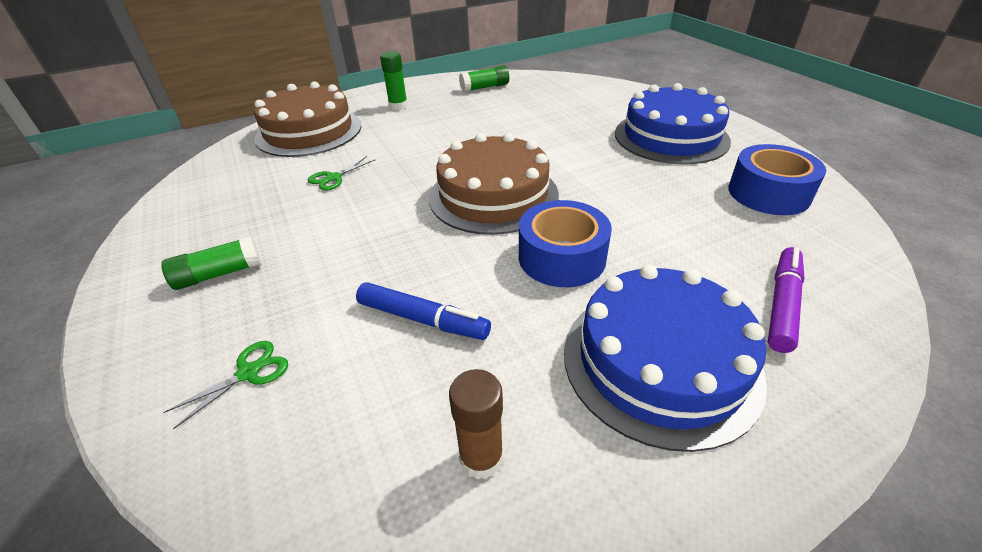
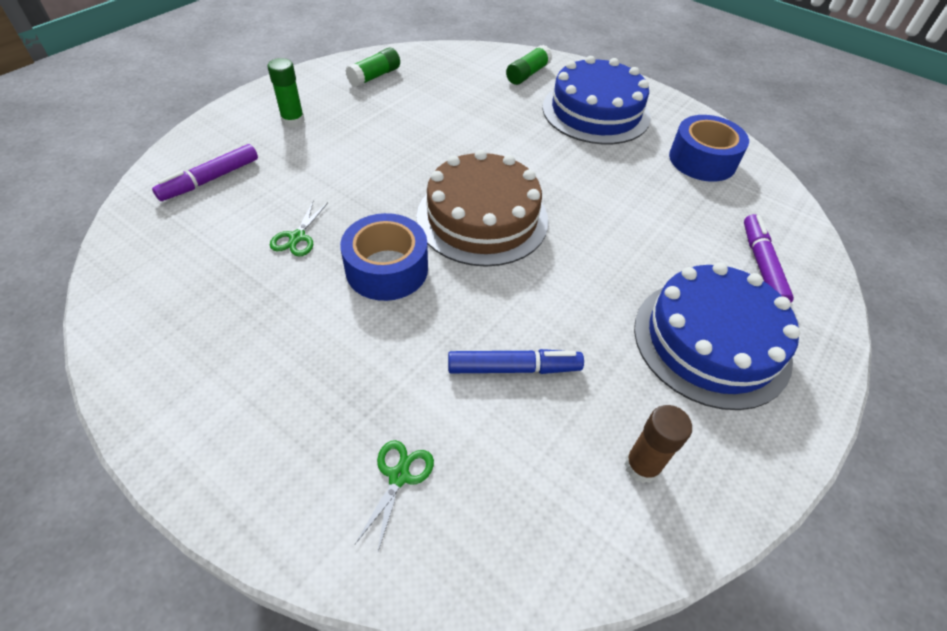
camera: 30 degrees left, 10 degrees up
(219, 274) = (271, 390): green glue stick -> green glue stick (528, 74)
(309, 132) = (210, 180): brown cake -> purple marker
(562, 257) = (585, 269): blue tape -> blue tape (387, 269)

